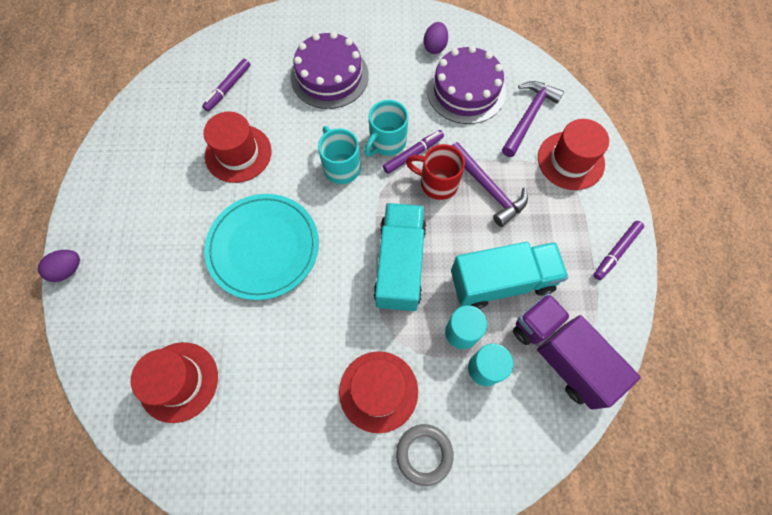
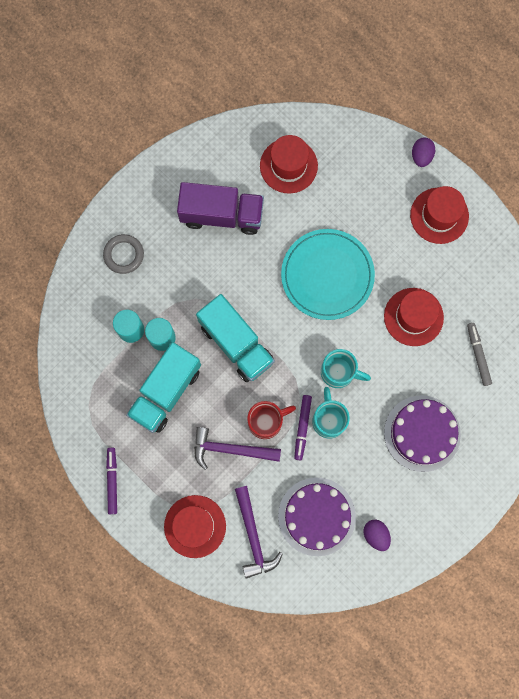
camera: 135 degrees right, 10 degrees up
(228, 88) = (478, 355): purple marker -> grey marker
(378, 391) = (178, 262): red hat -> red hat (439, 215)
(560, 354) = (95, 378): purple truck -> purple truck (222, 215)

